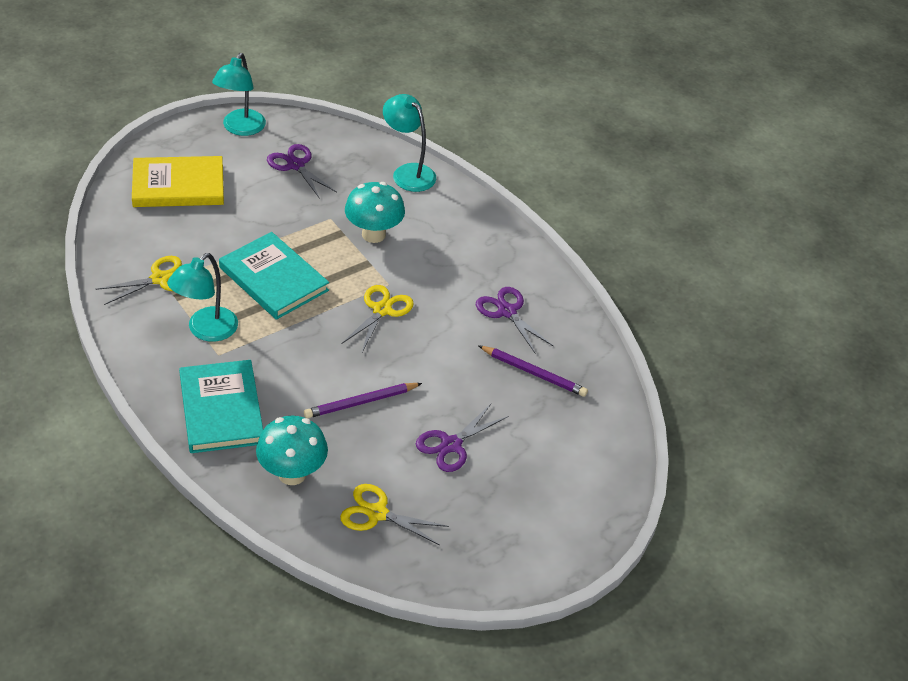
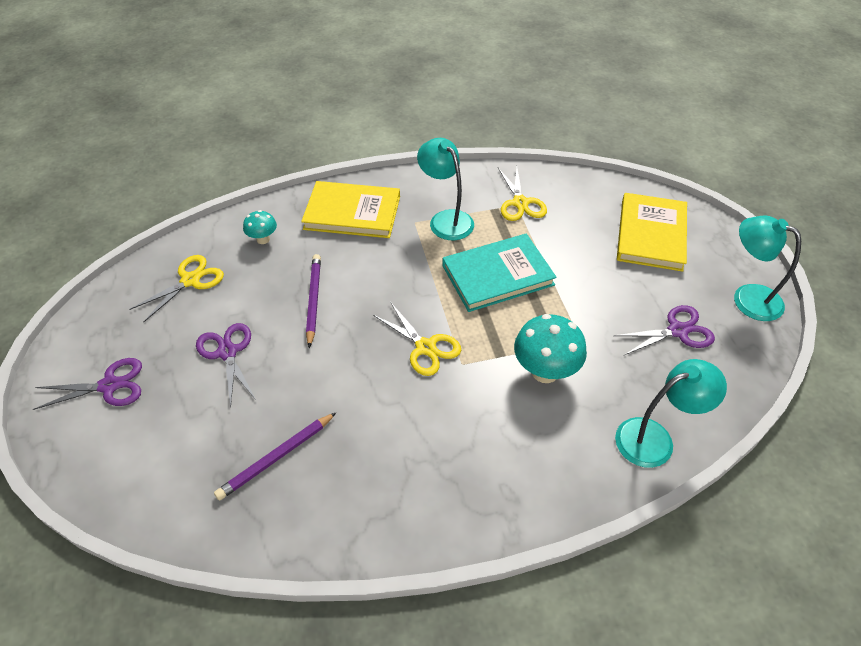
camera: 115 degrees right, 5 degrees up
(221, 409) = (352, 212): turquoise book -> yellow book
(292, 474) = (263, 239): turquoise mushroom -> turquoise mushroom, size x0.55
(507, 311) = (379, 465): purple scissors -> purple scissors (109, 386)

